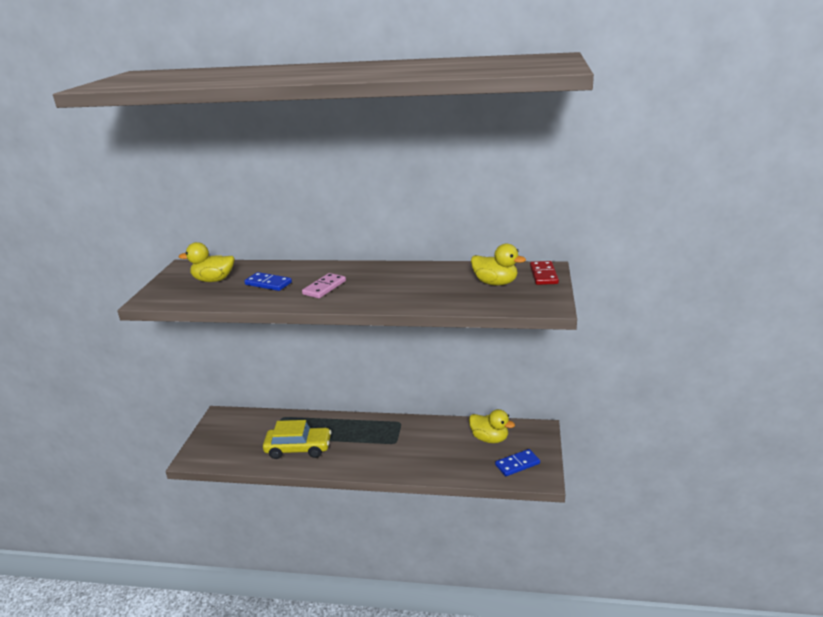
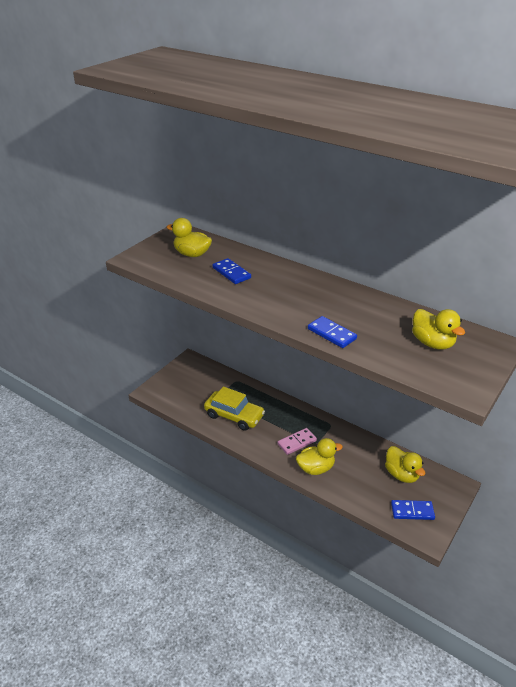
camera: 25 degrees right, 10 degrees up
(324, 288) = (274, 294): pink domino -> pink domino (297, 442)
(403, 301) = (331, 334): none -> blue domino
(409, 463) = (316, 468): none -> yellow duck
(544, 275) = (489, 350): red domino -> none

